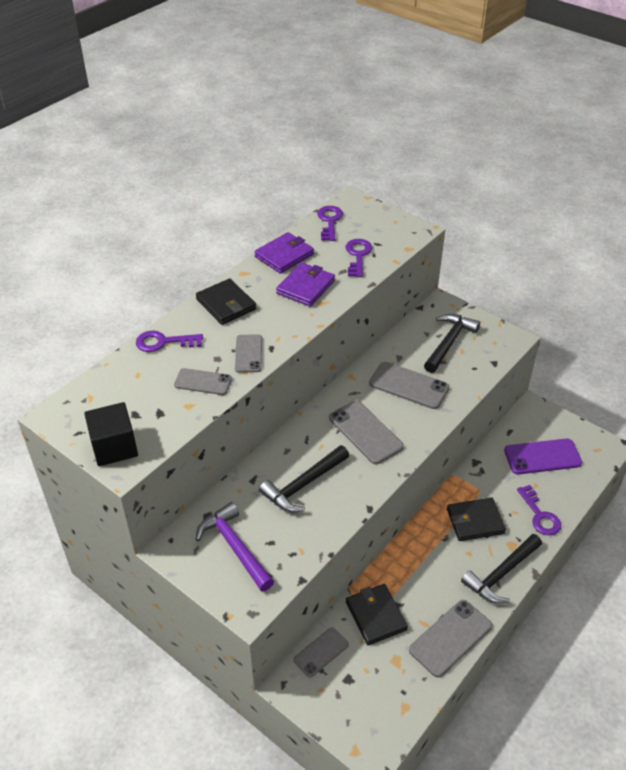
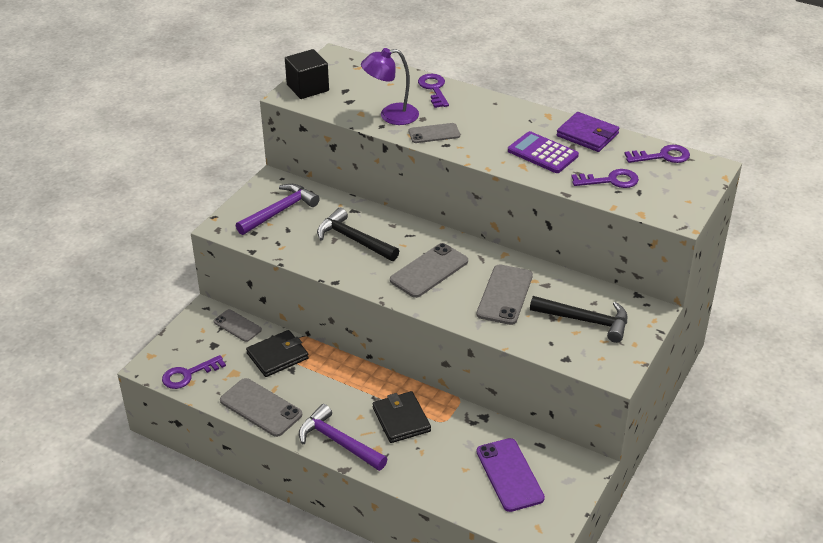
camera: 80 degrees right, 5 degrees down
(203, 382) = (391, 116): grey phone -> purple lamp
(226, 304) = (497, 112): black wallet -> none
(305, 287) = (542, 153): purple wallet -> purple calculator
(501, 574) = (338, 442): black hammer -> purple hammer
(540, 515) = (422, 473): purple key -> purple key (188, 374)

